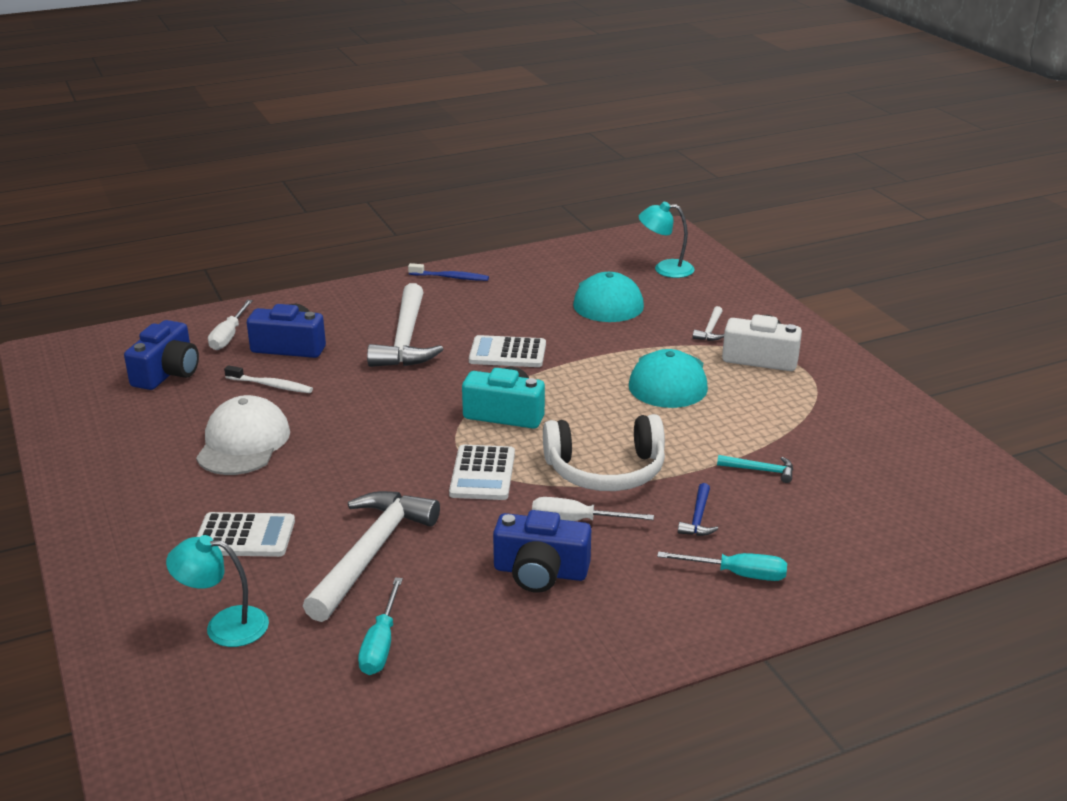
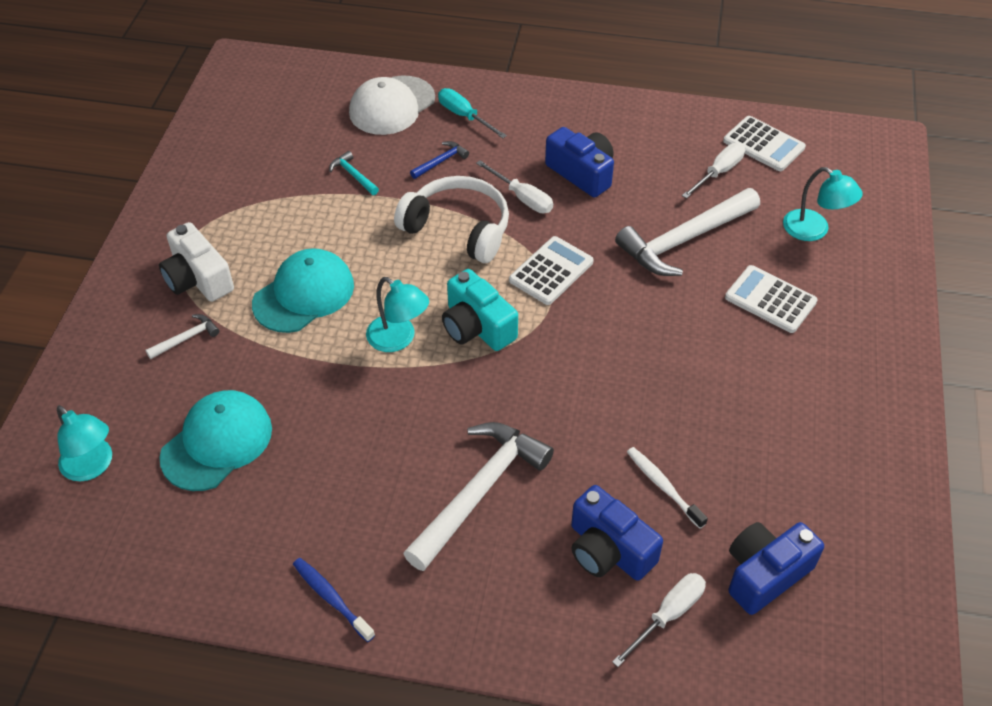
camera: 145 degrees left, 20 degrees up
(243, 443) = (728, 410): white cap -> white cap (392, 106)
(381, 644) = (718, 172): turquoise screwdriver -> white screwdriver
(507, 353) = (400, 410): white calculator -> white calculator (763, 144)
(558, 384) = (398, 339): none -> turquoise lamp

